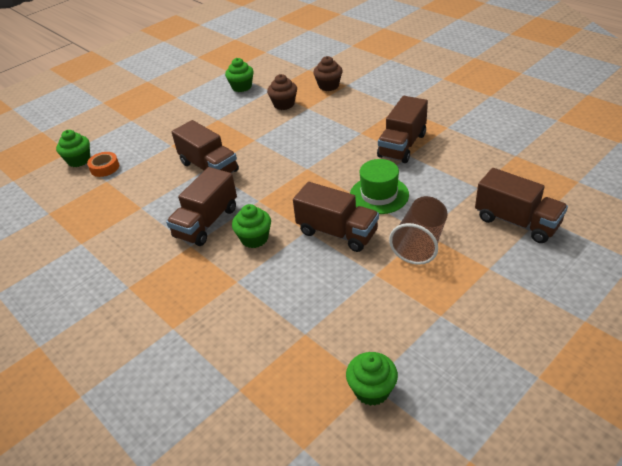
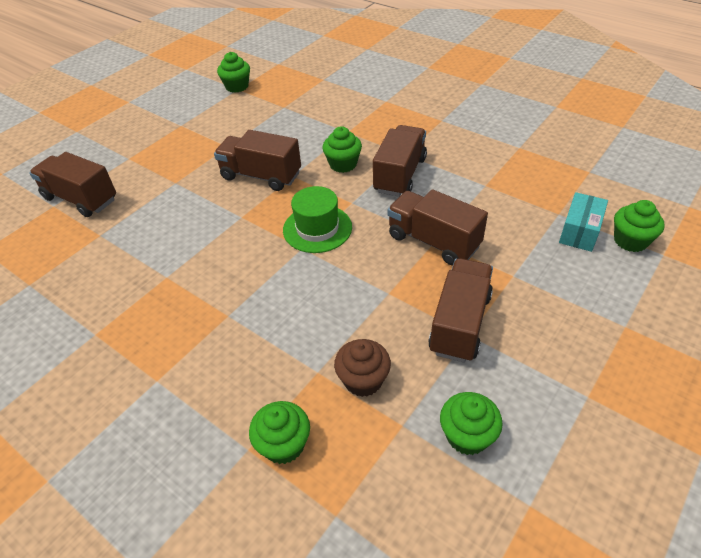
camera: 170 degrees right, 5 degrees up
(104, 168) = (580, 231): orange tape -> turquoise box
(328, 86) = (283, 444): brown cupcake -> green cupcake
(379, 195) = (214, 218): green hat -> green hat (317, 228)
(402, 145) = (171, 293): brown truck -> brown truck (460, 323)
(420, 243) = (182, 172): brown cup -> none

